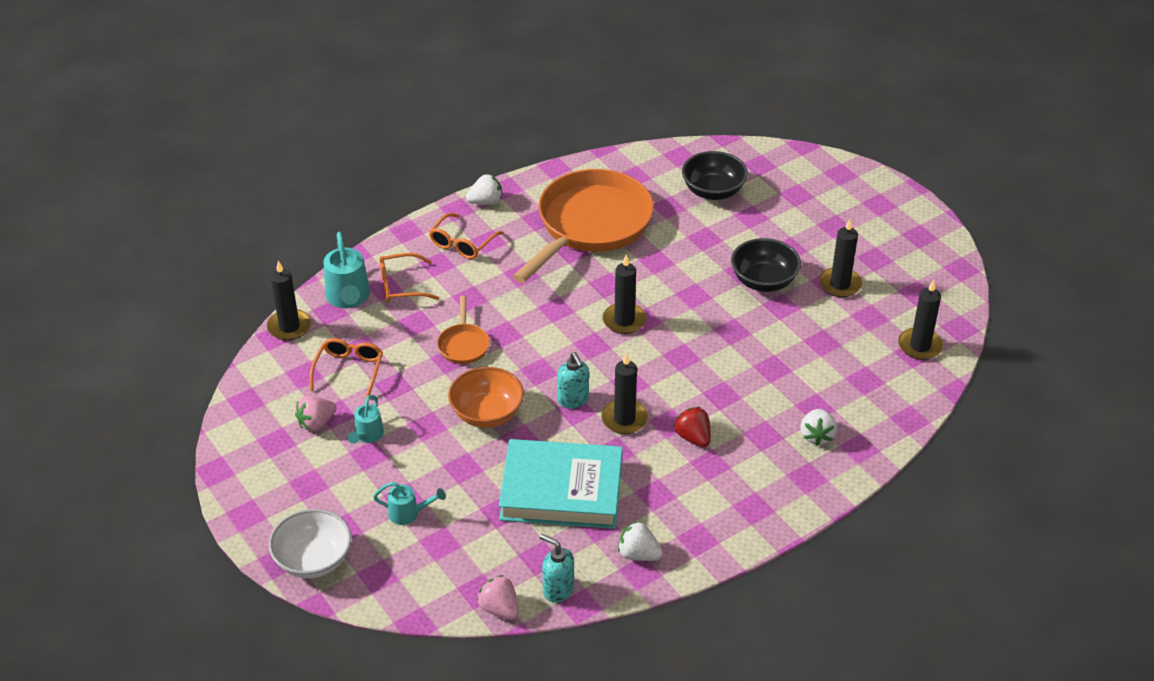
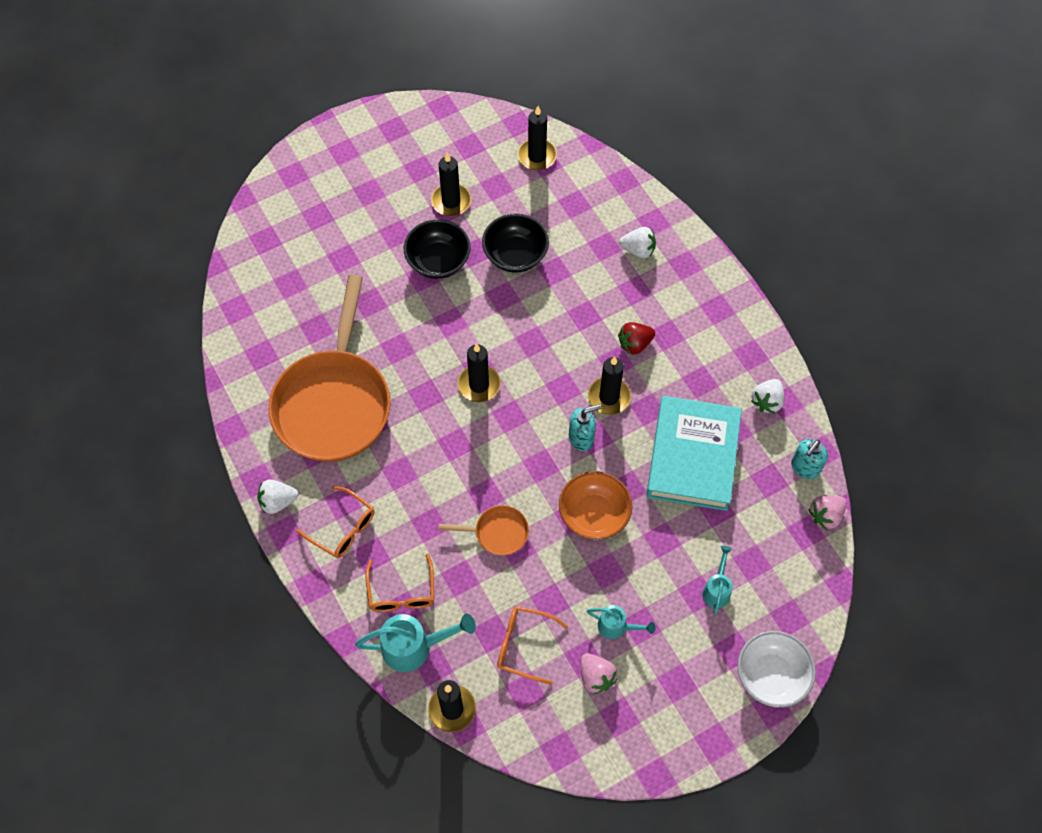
camera: 85 degrees left, 20 degrees up
(486, 202) = (278, 501): white strawberry -> white strawberry turned 90 degrees counterclockwise
(590, 225) = (334, 403): orange pan -> orange pan turned 120 degrees counterclockwise
(713, 191) = (299, 286): black bowl -> black bowl (515, 255)

